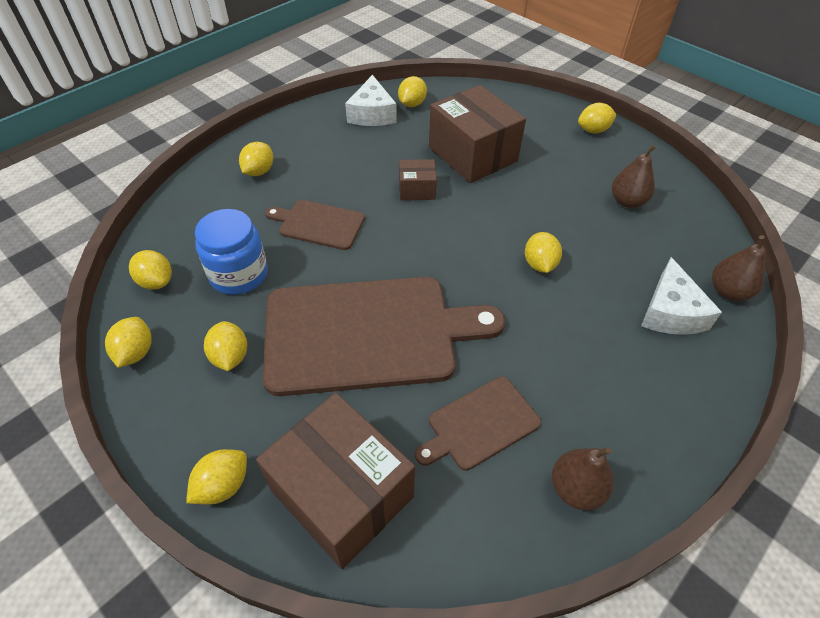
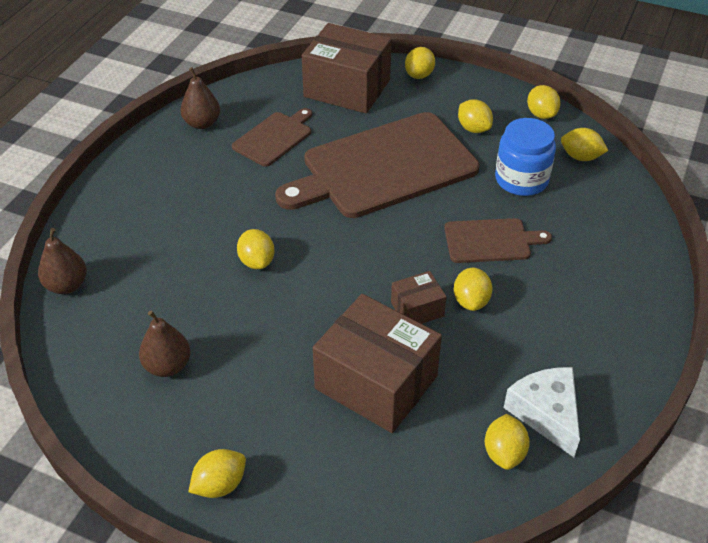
camera: 160 degrees right, 5 degrees down
(259, 171) = (603, 280): yellow lemon -> yellow lemon (471, 301)
(670, 312) = (127, 250): white cheese -> none

